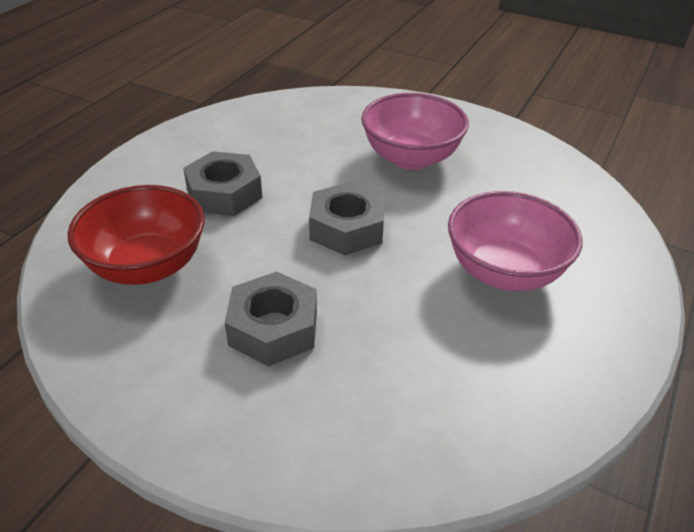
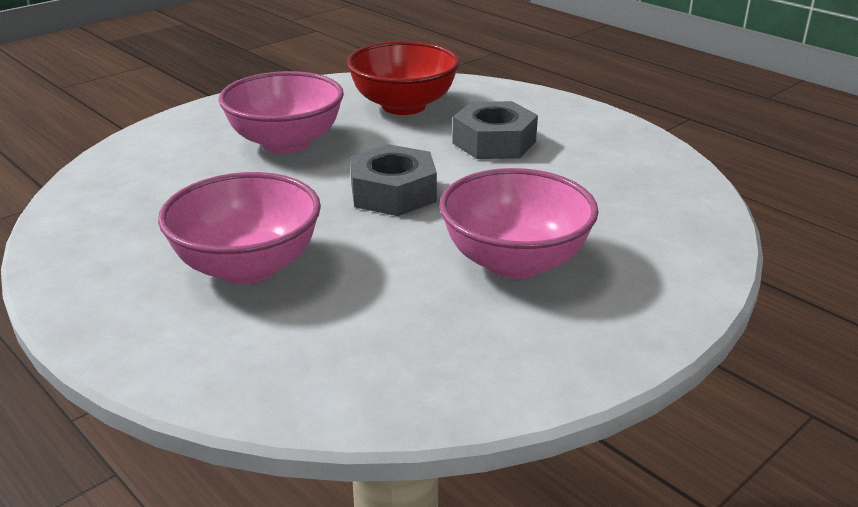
camera: 110 degrees right, 10 degrees down
(273, 328) = (286, 143): grey nut -> pink bowl

